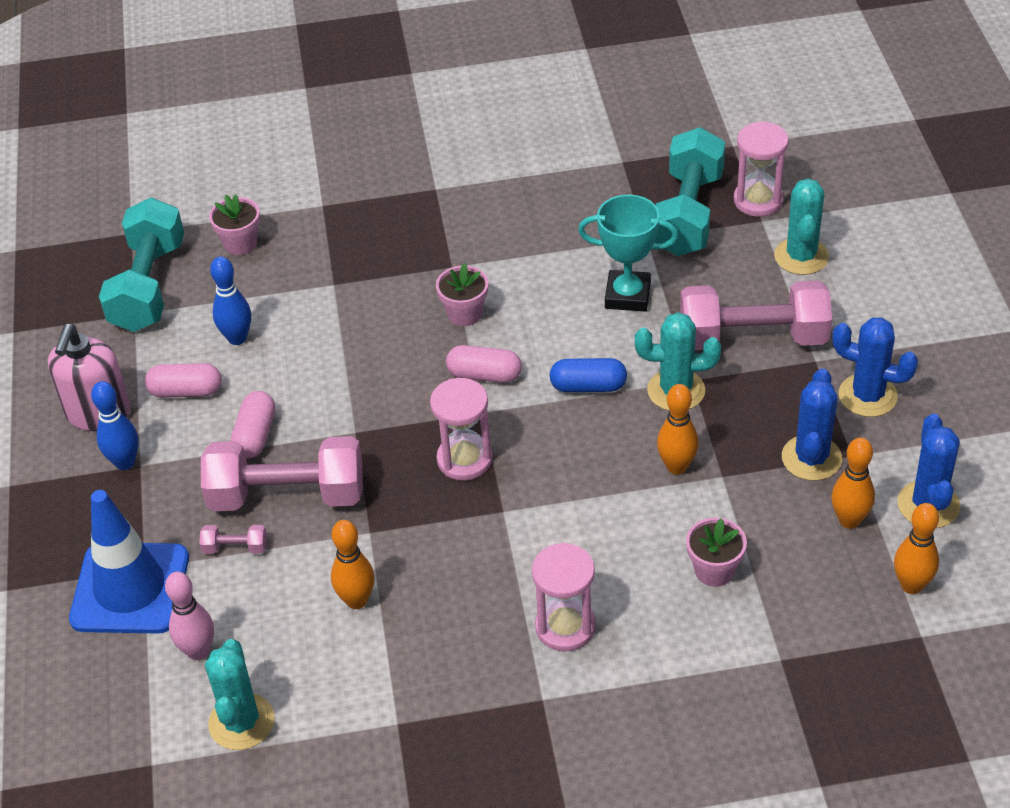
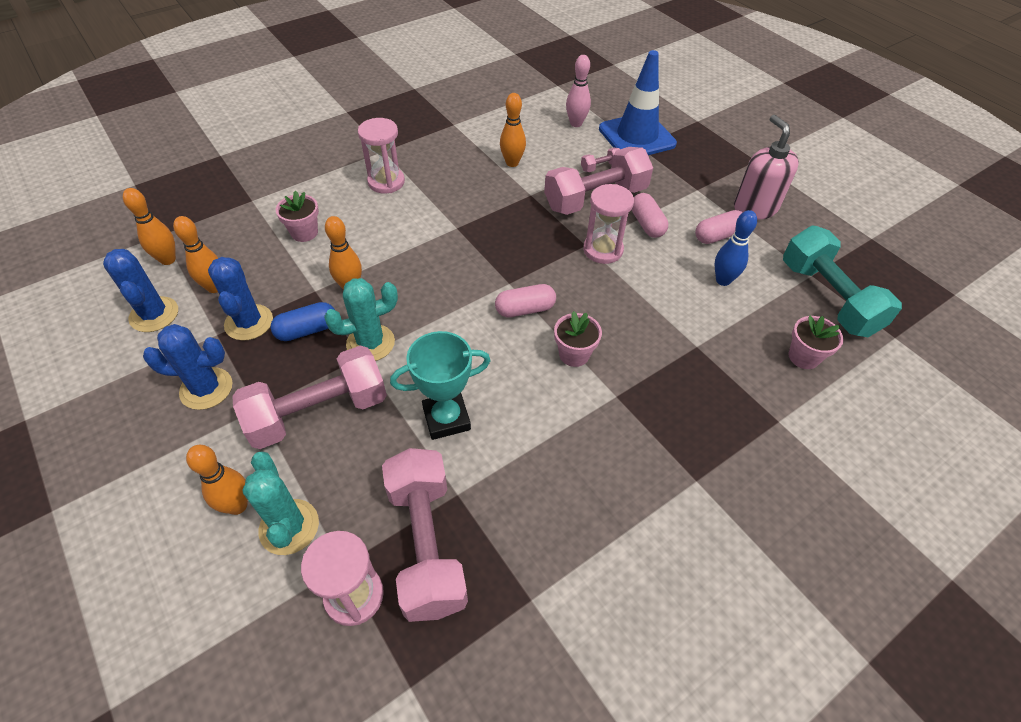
camera: 150 degrees right, 5 degrees up
(125, 462) = (707, 188): blue bowling pin -> none
(241, 722) = (530, 106): turquoise cactus -> none
(464, 459) = (500, 249): pink hourglass -> pink hourglass (603, 250)
(588, 386) = (441, 325): blue capsule -> blue capsule (307, 330)
(688, 213) = (426, 544): turquoise dumbbell -> pink dumbbell
(845, 284) = (237, 505): none -> orange bowling pin

